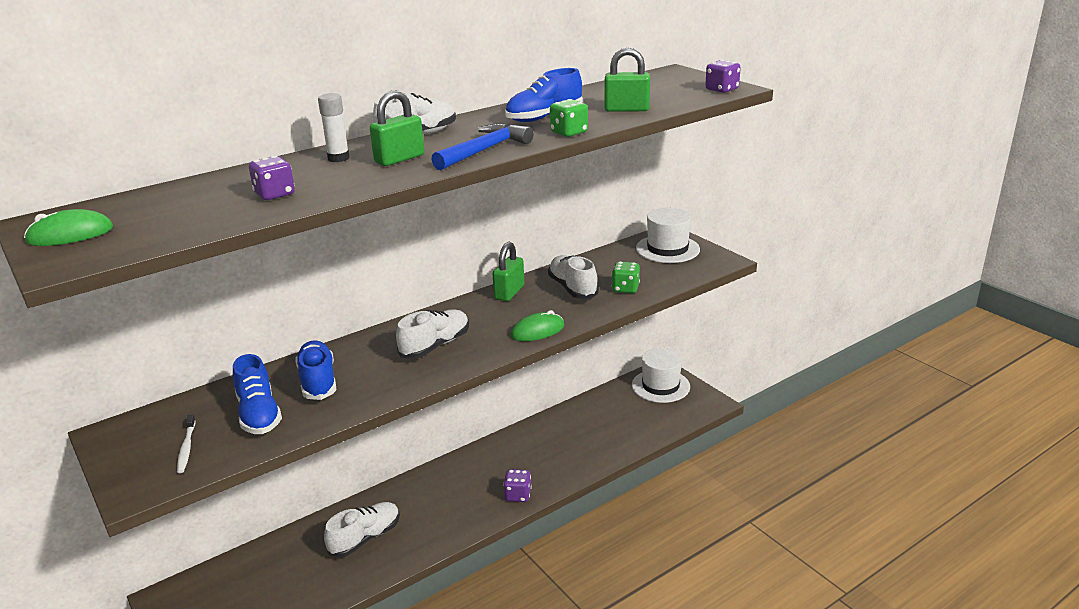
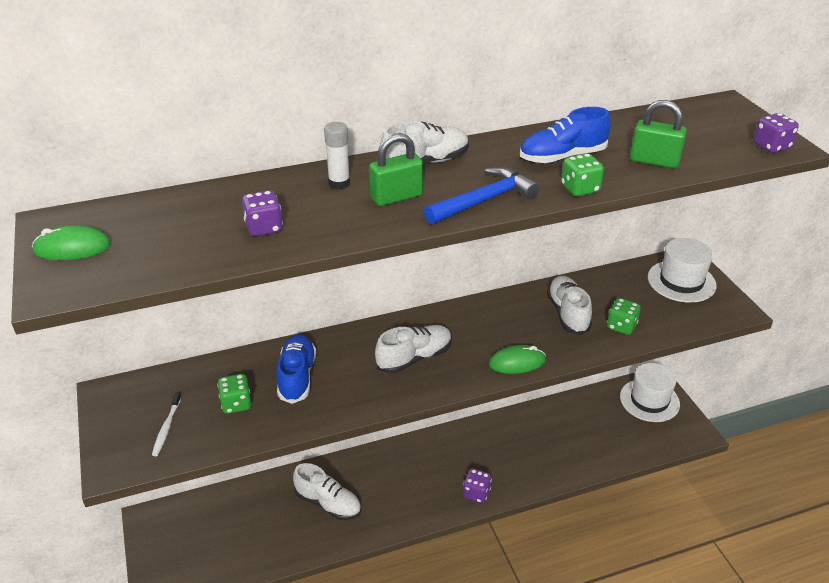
camera: 15 degrees right, 10 degrees up
(259, 414) = (236, 404): blue shoe -> green dice
(365, 538) = (328, 503): white shoe -> white shoe turned 60 degrees clockwise
(509, 292) = (503, 305): green padlock -> none

